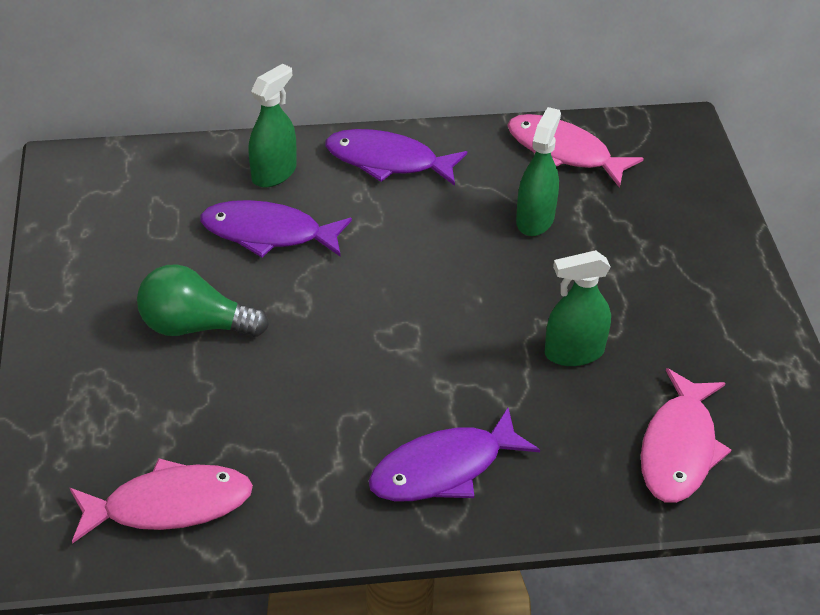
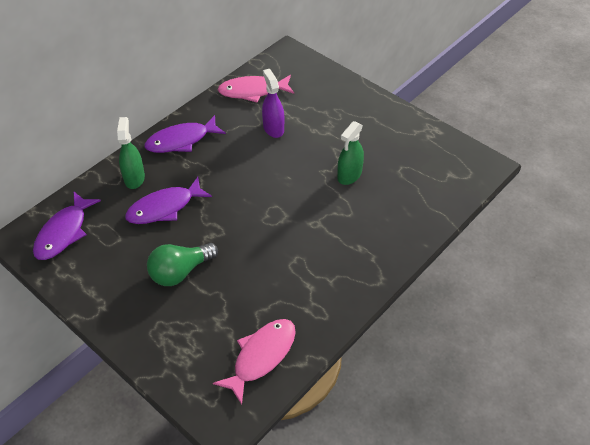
camera: 40 degrees left, 5 degrees up
(444, 469) = (353, 258): purple fish -> purple fish (64, 232)
(535, 219) = (273, 128): green spray bottle -> purple spray bottle
(679, 448) = (426, 187): pink fish -> none

